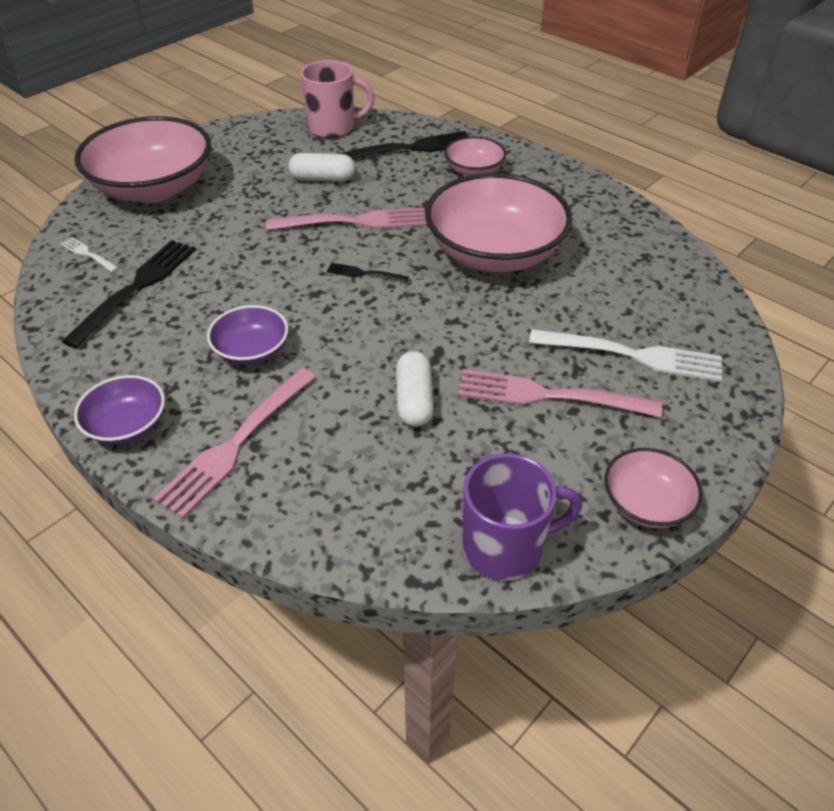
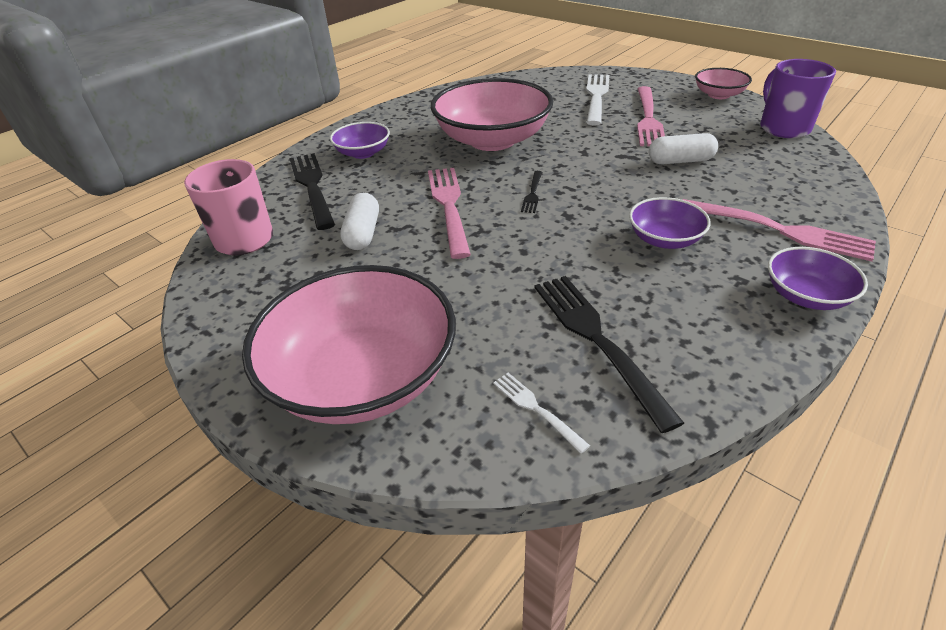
camera: 90 degrees left, 5 degrees down
(88, 254) = (536, 409): white fork -> white fork turned 105 degrees clockwise
(136, 288) = (597, 340): black fork -> black fork turned 45 degrees clockwise
(474, 170) = (363, 153): pink bowl -> purple bowl

